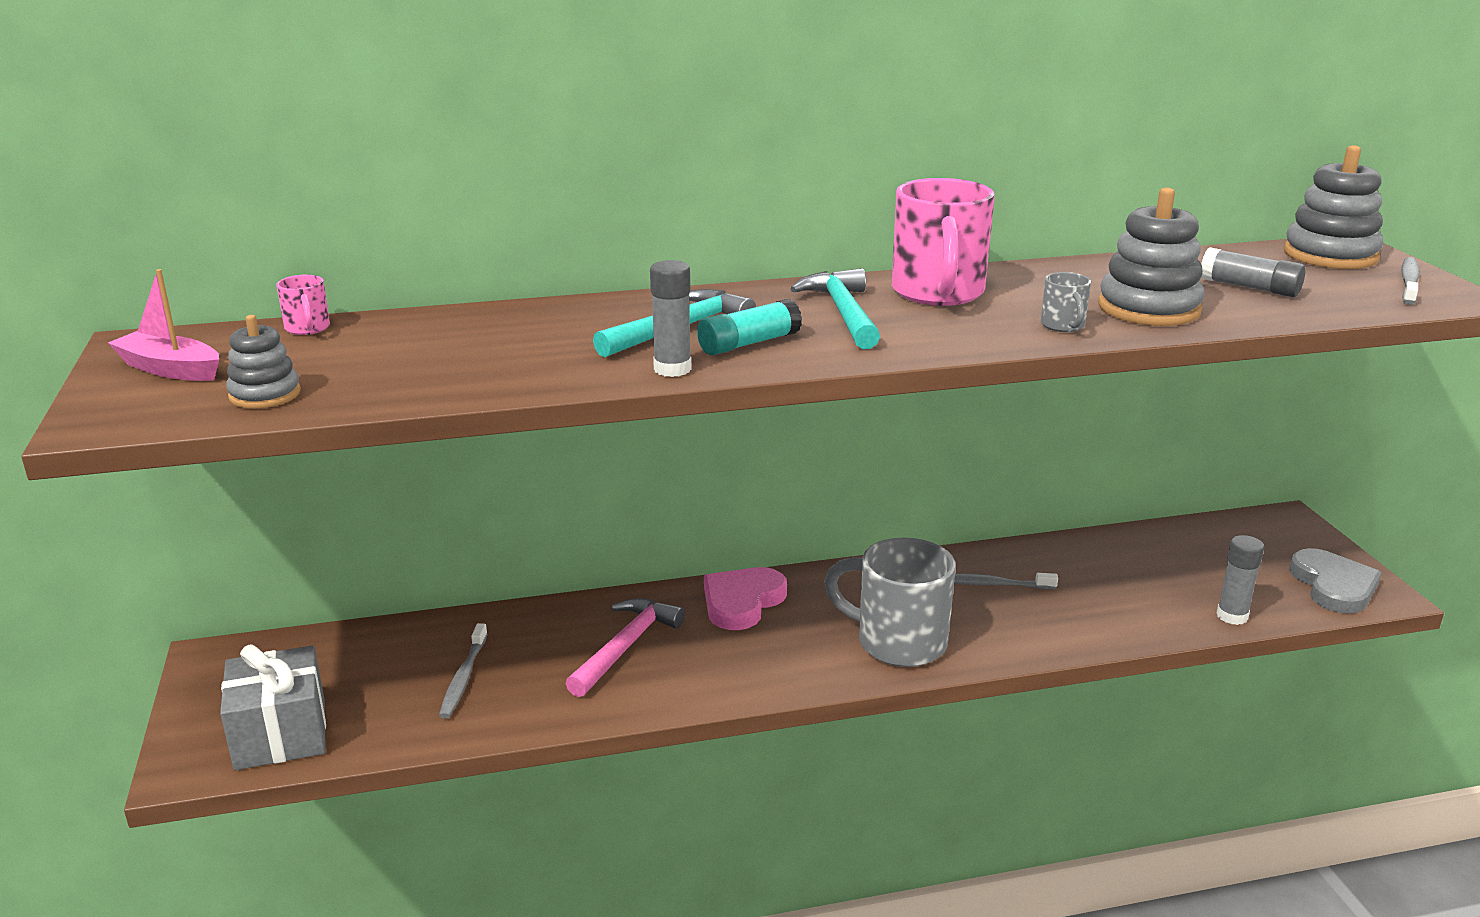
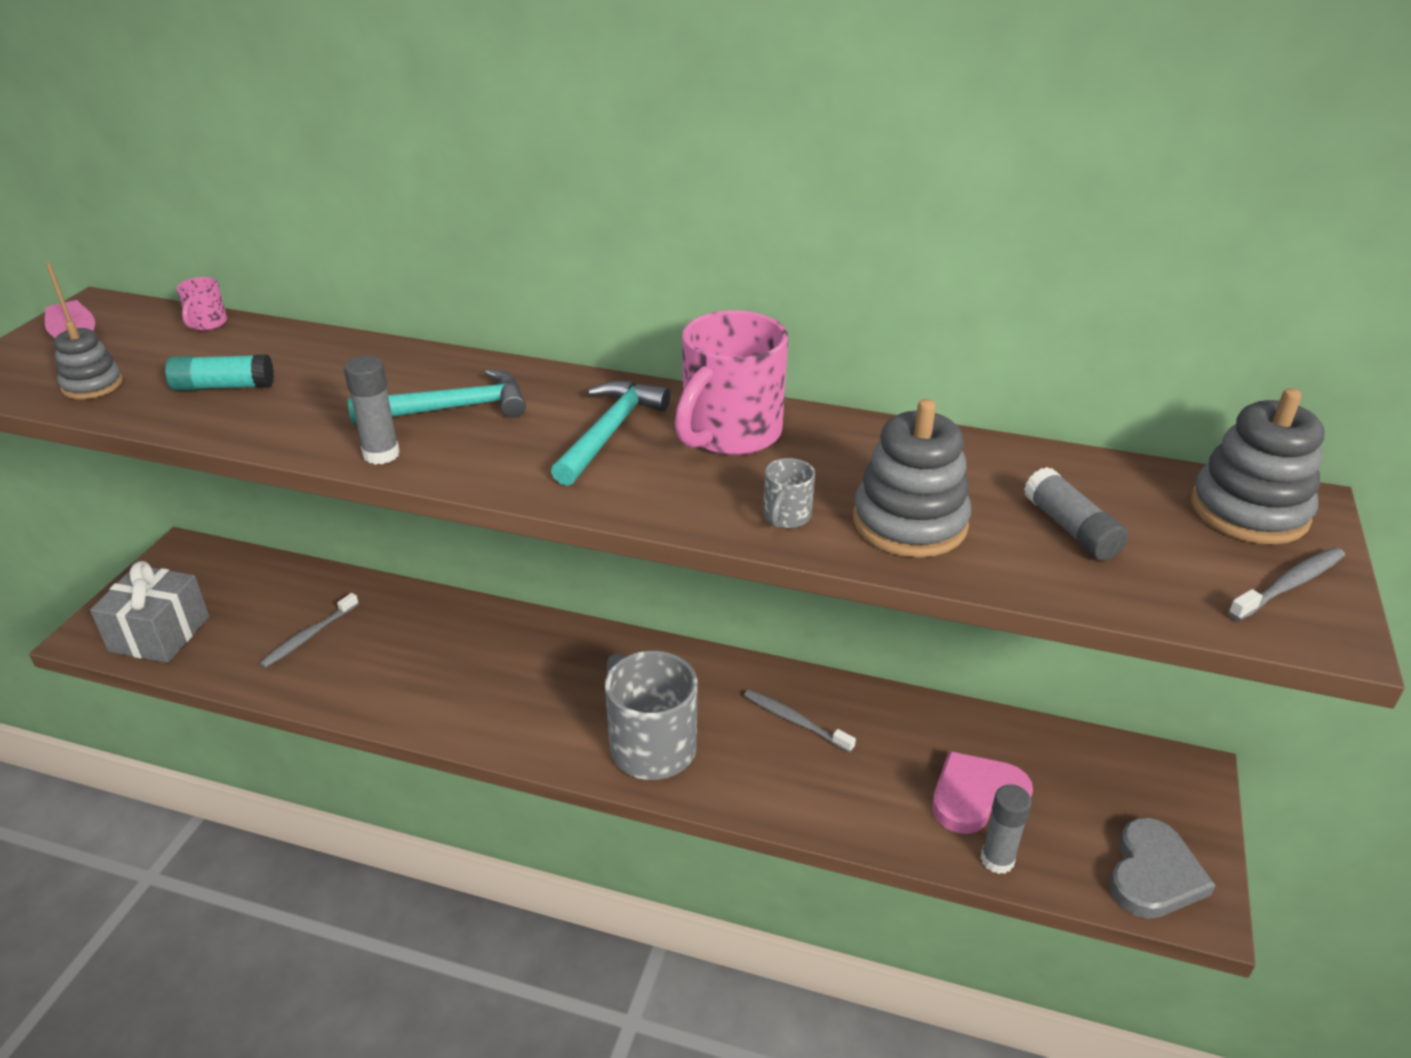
camera: 30 degrees right, 10 degrees up
(626, 647) = (441, 657): pink hammer -> none
(742, 601) = (569, 650): pink heart -> pink heart (976, 796)
(749, 343) = (480, 444): turquoise glue stick -> turquoise glue stick (223, 386)

